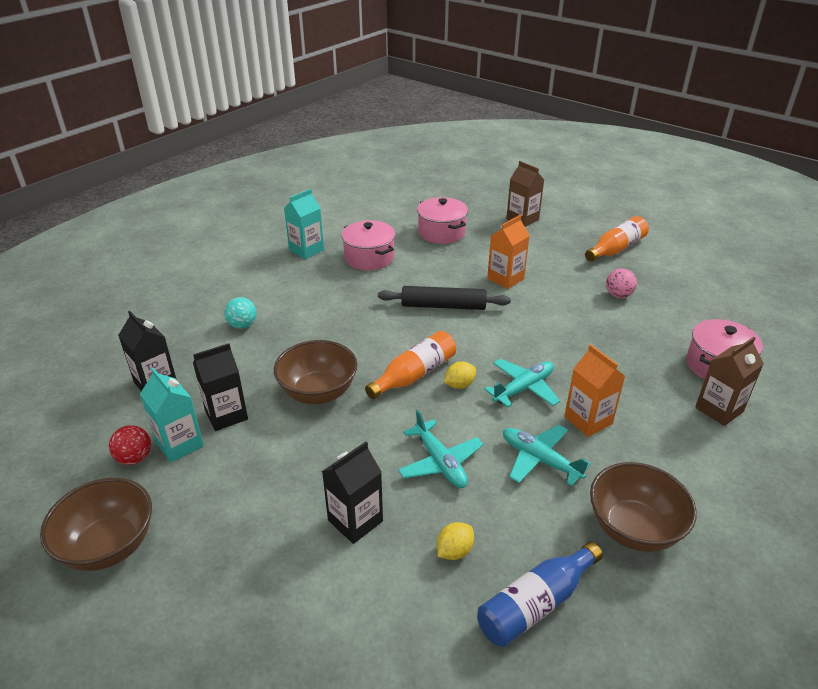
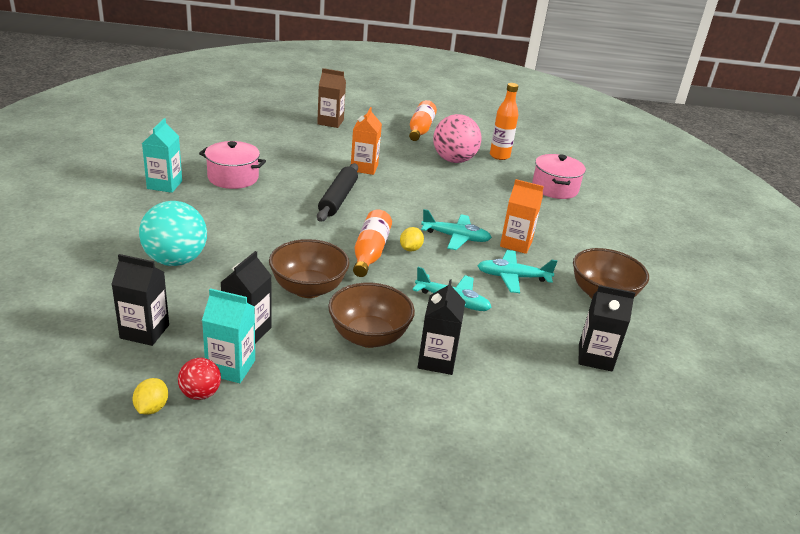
camera: 40 degrees left, 5 degrees down
(109, 546) = (261, 462): brown bowl -> brown bowl (369, 336)
(242, 325) = (175, 260): turquoise ball -> turquoise ball, size x1.94
(441, 232) = (275, 145): pink pot -> none
(443, 306) = (338, 199): black rolling pin -> black rolling pin turned 45 degrees counterclockwise
(454, 551) = (520, 350): yellow lemon -> yellow lemon (151, 408)
(523, 388) = (456, 237): turquoise plane -> turquoise plane turned 90 degrees clockwise
(535, 604) = (595, 357): blue bottle -> black carton
(618, 295) = (454, 160): pink ball -> pink ball, size x1.94
(684, 304) = (499, 156): none -> orange bottle
(719, 409) = (580, 213): brown carton -> none

